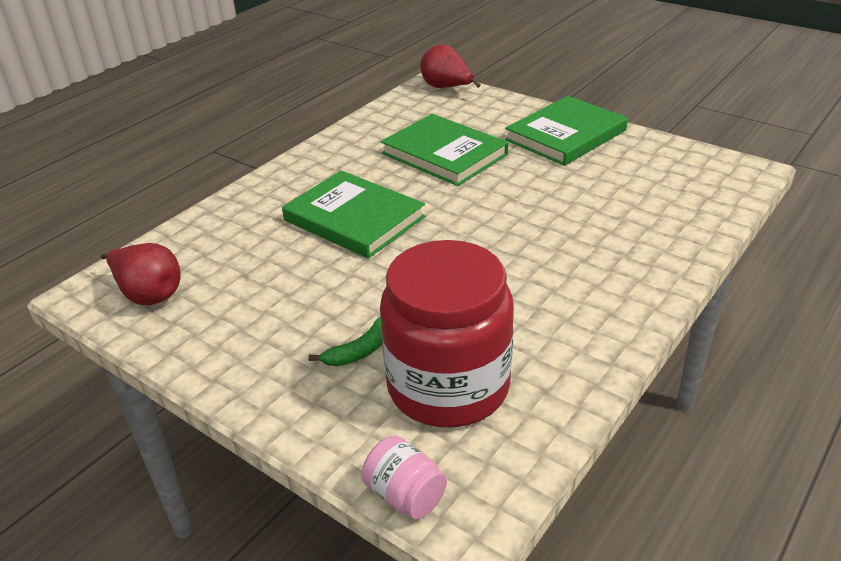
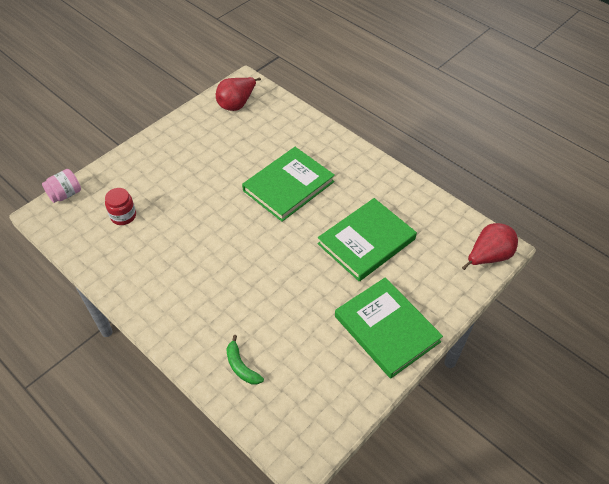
camera: 95 degrees right, 15 degrees up
(359, 351) = (162, 183): green banana -> green banana (241, 366)
(448, 386) = (123, 216): red jar -> red jar, size x0.41

